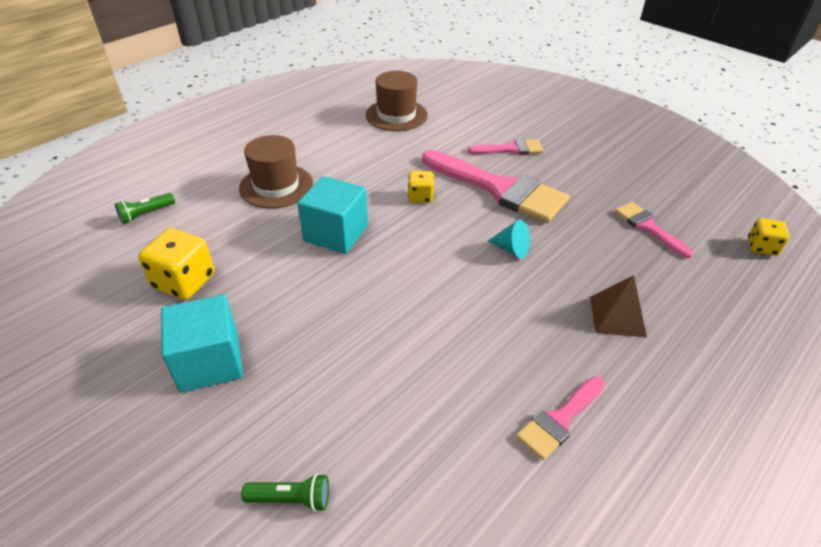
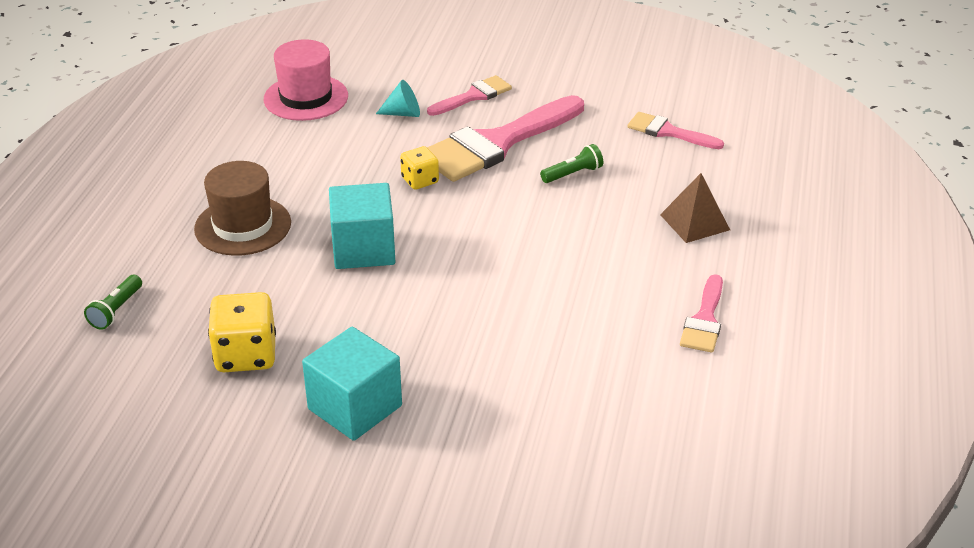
camera: 30 degrees left, 5 degrees down
(291, 499) = (536, 465): green flashlight -> green flashlight (573, 174)
(396, 115) = (306, 98): brown hat -> pink hat
(500, 189) = (497, 143): pink brush -> pink brush turned 135 degrees clockwise
(512, 249) = (557, 199): turquoise cone -> turquoise cone (403, 113)
(762, 247) = (777, 116): yellow dice -> none

